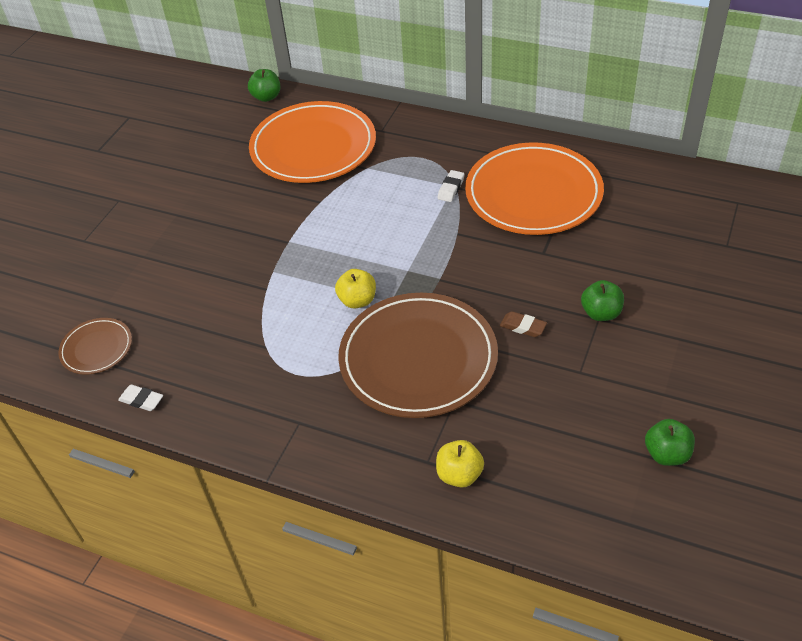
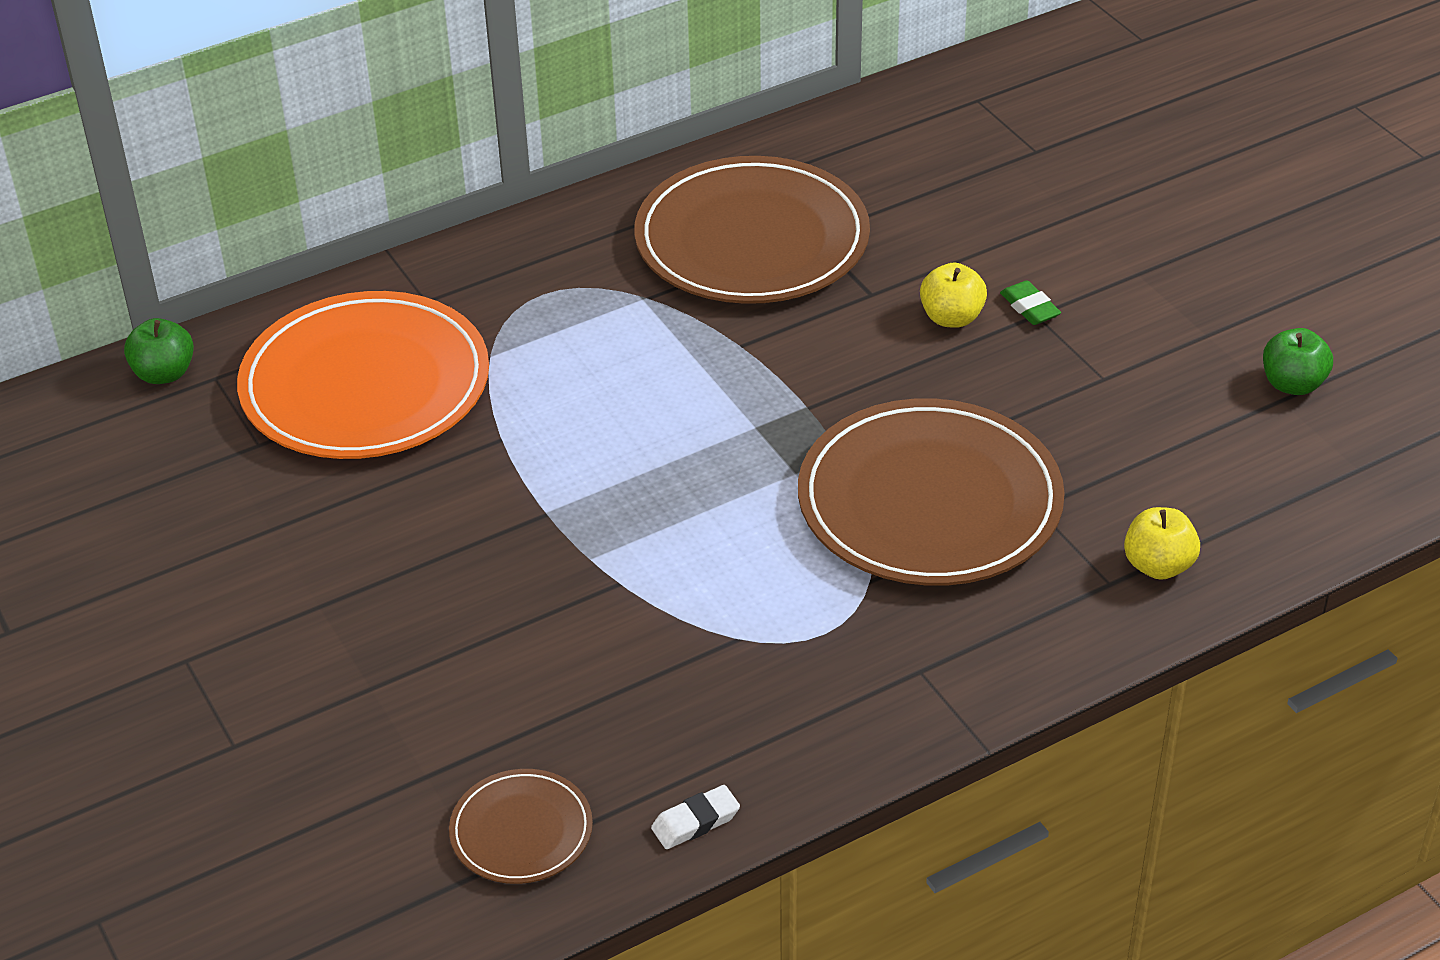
camera: 55 degrees left, 5 degrees down
(357, 300) = (755, 503): yellow apple -> yellow apple (951, 318)
(451, 188) = (644, 303): white eraser -> none
(523, 327) = (978, 382): brown eraser -> none
(533, 193) = (752, 240): orange plate -> brown plate
(601, 313) = (1029, 308): green apple -> green eraser

